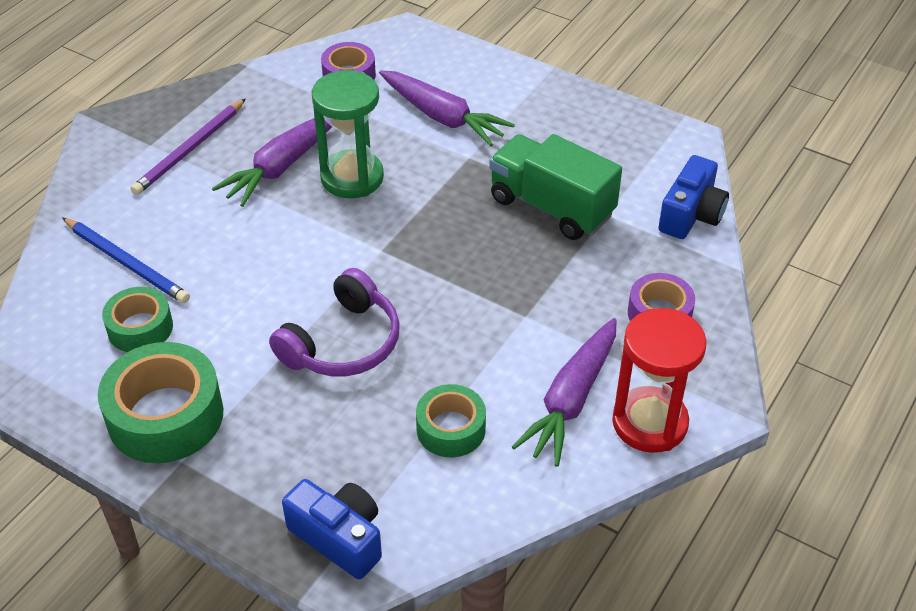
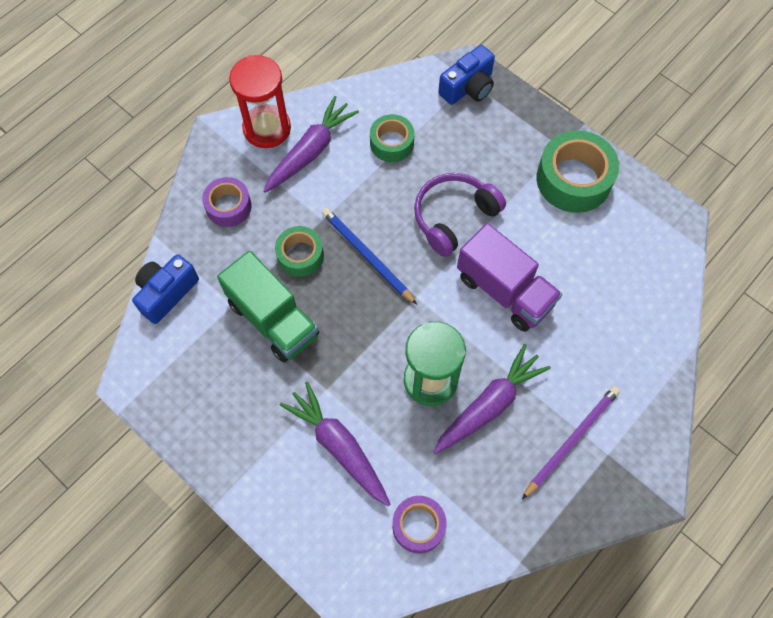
camera: 170 degrees left, 20 degrees up
(127, 263) = (613, 315): blue pencil -> blue pencil (367, 256)
(140, 328) = (597, 252): green tape -> green tape (300, 255)
(267, 270) = (505, 290): none -> purple truck
(339, 538) = (468, 87): blue camera -> blue camera turned 90 degrees counterclockwise

